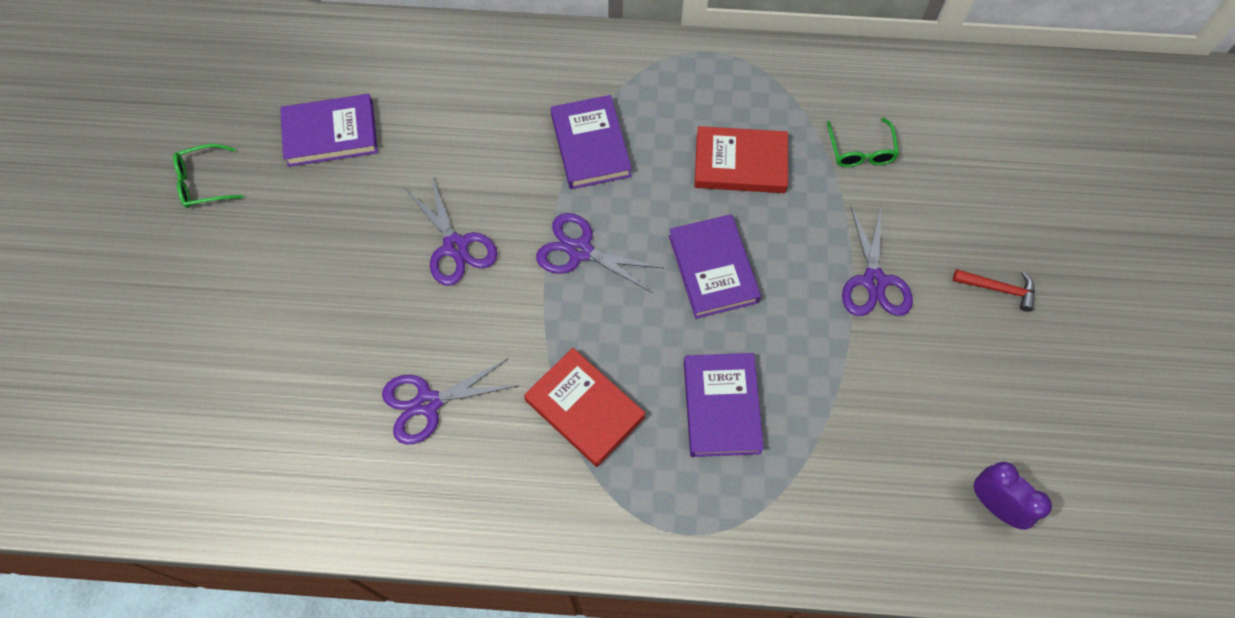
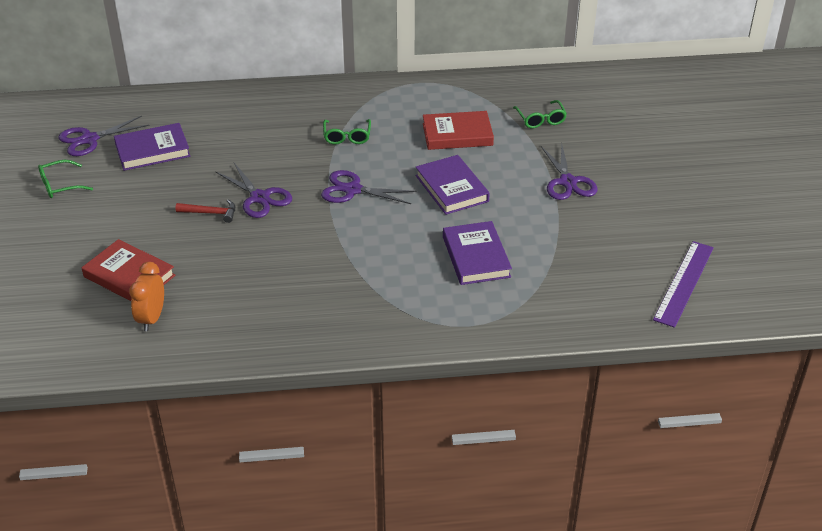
camera: 10 degrees left, 25 degrees down
(283, 450) = (152, 318): none -> orange clock
(428, 403) = (258, 280): purple scissors -> purple scissors (89, 139)
(584, 409) = (376, 270): red book -> red book (129, 276)
(590, 145) = (347, 137): purple book -> green glasses
(995, 505) = (684, 283): purple clock -> purple ruler
(998, 289) = (655, 176): red hammer -> red hammer (210, 213)

